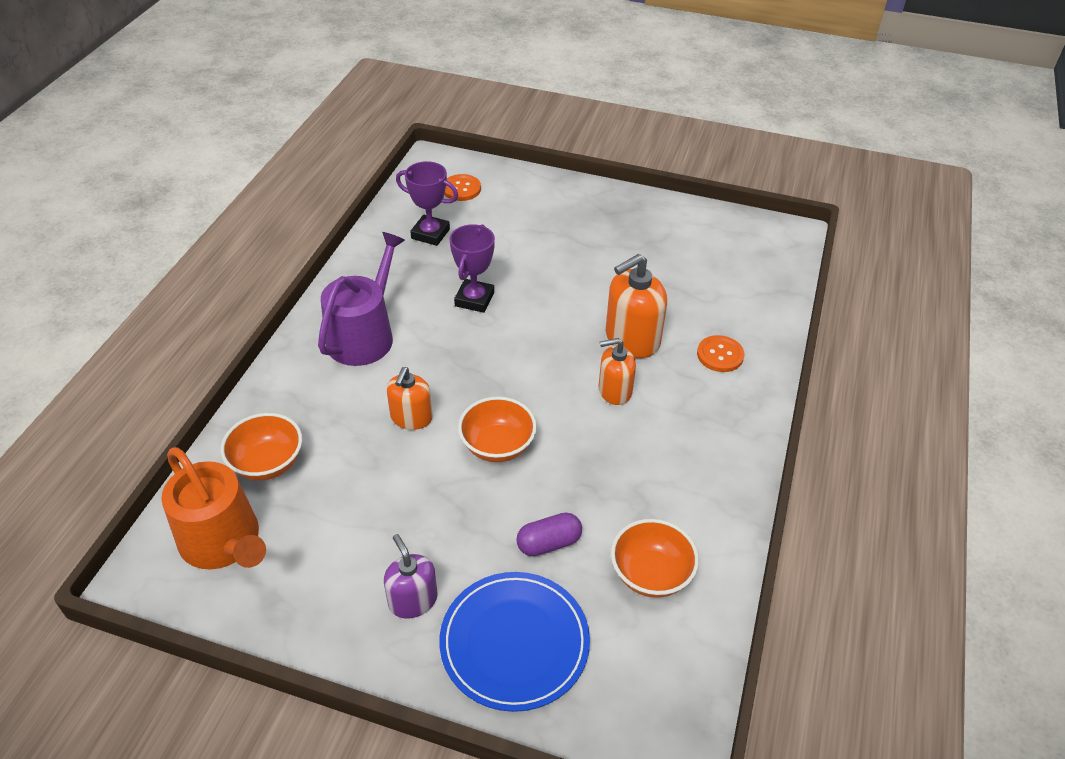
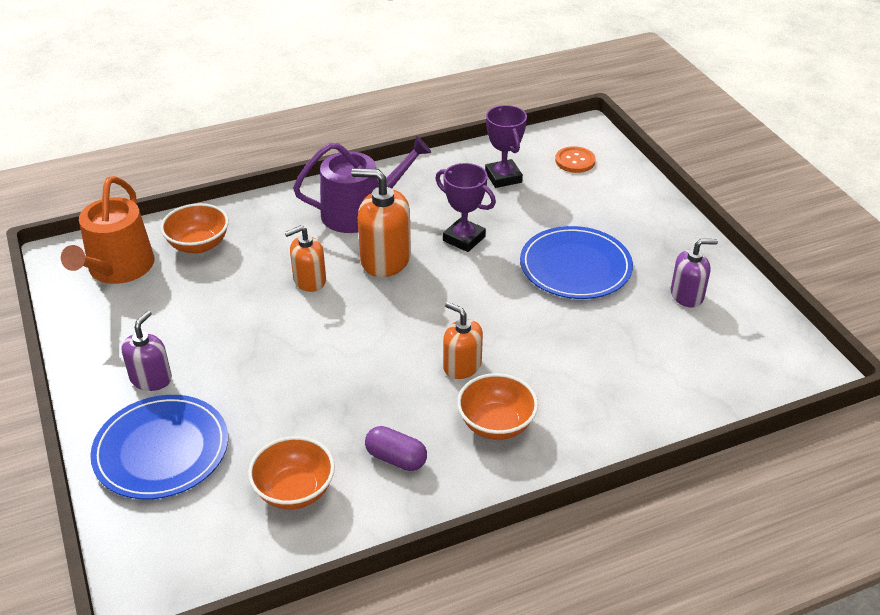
camera: 50 degrees right, 5 degrees down
(474, 299) = (464, 239): purple trophy -> purple trophy turned 60 degrees clockwise
(497, 446) = (331, 337): orange bowl -> orange bowl (496, 424)
(549, 543) = (267, 417): purple capsule -> purple capsule (396, 458)
(577, 266) = (575, 267): none -> blue plate
(632, 339) = (533, 343): orange soap dispenser -> orange soap dispenser (385, 259)
(666, 237) = (687, 295): none -> purple soap dispenser
(720, 355) = (583, 405): orange button -> none

